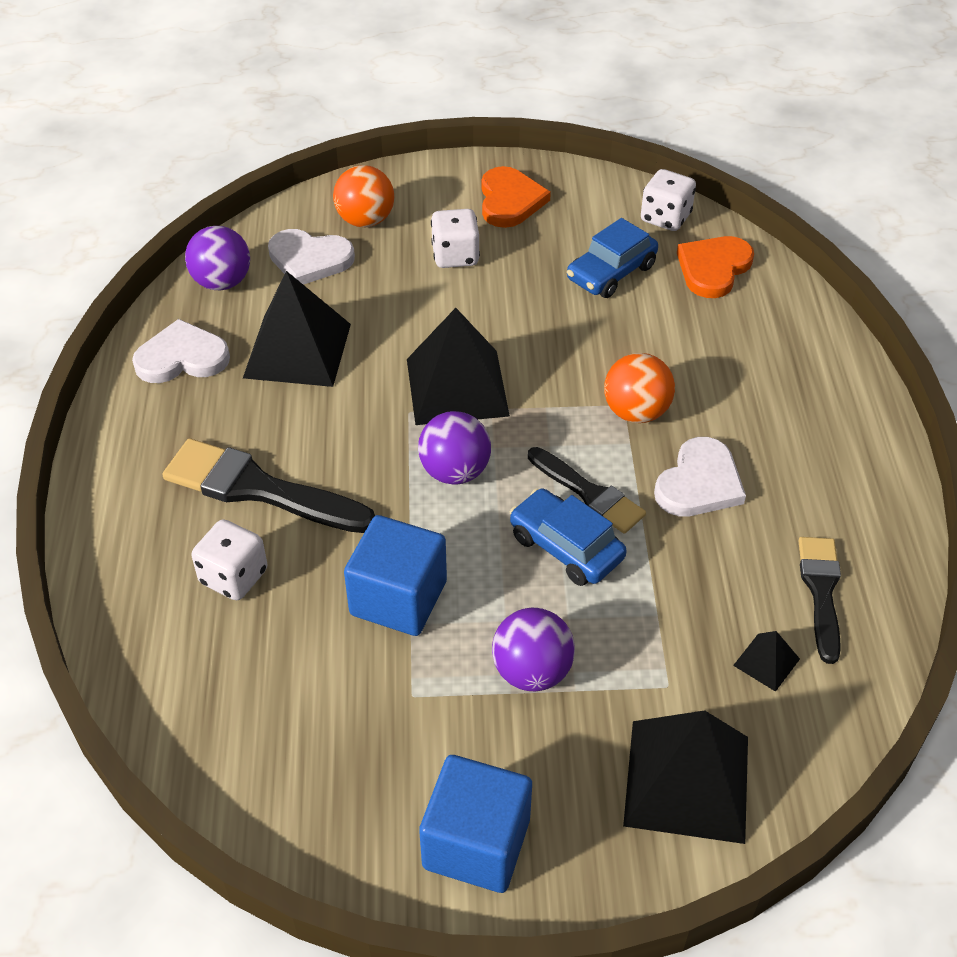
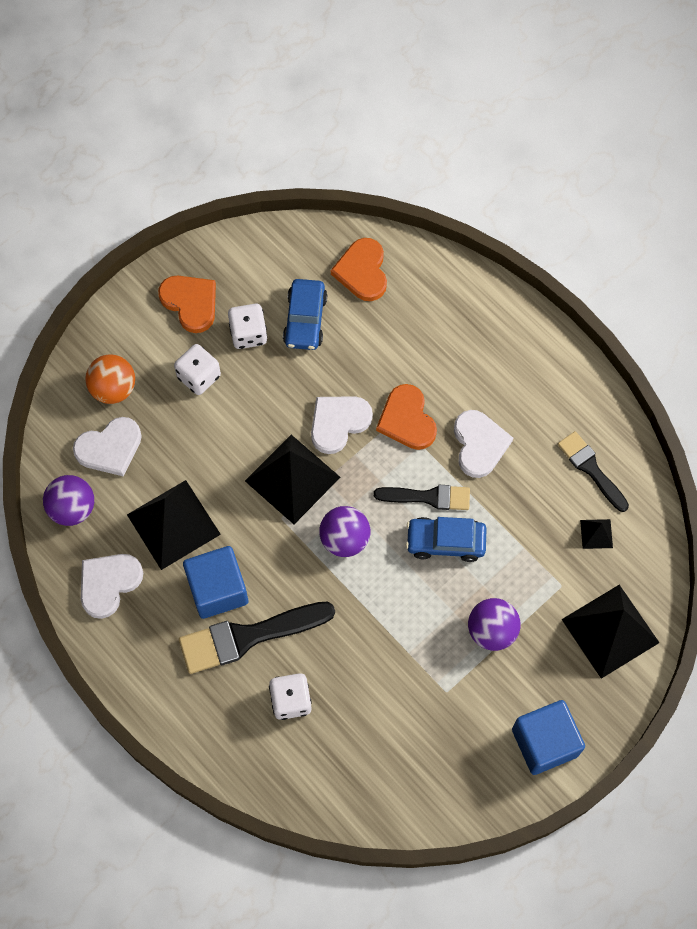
camera: 40 degrees left, 20 degrees up
(398, 598) = (388, 643): blue cube -> blue cube (218, 589)
(556, 371) = (338, 423): none -> white heart
(636, 412) = (407, 420): orange ball -> orange heart
(665, 218) = (300, 247): white dice -> white dice (248, 334)

